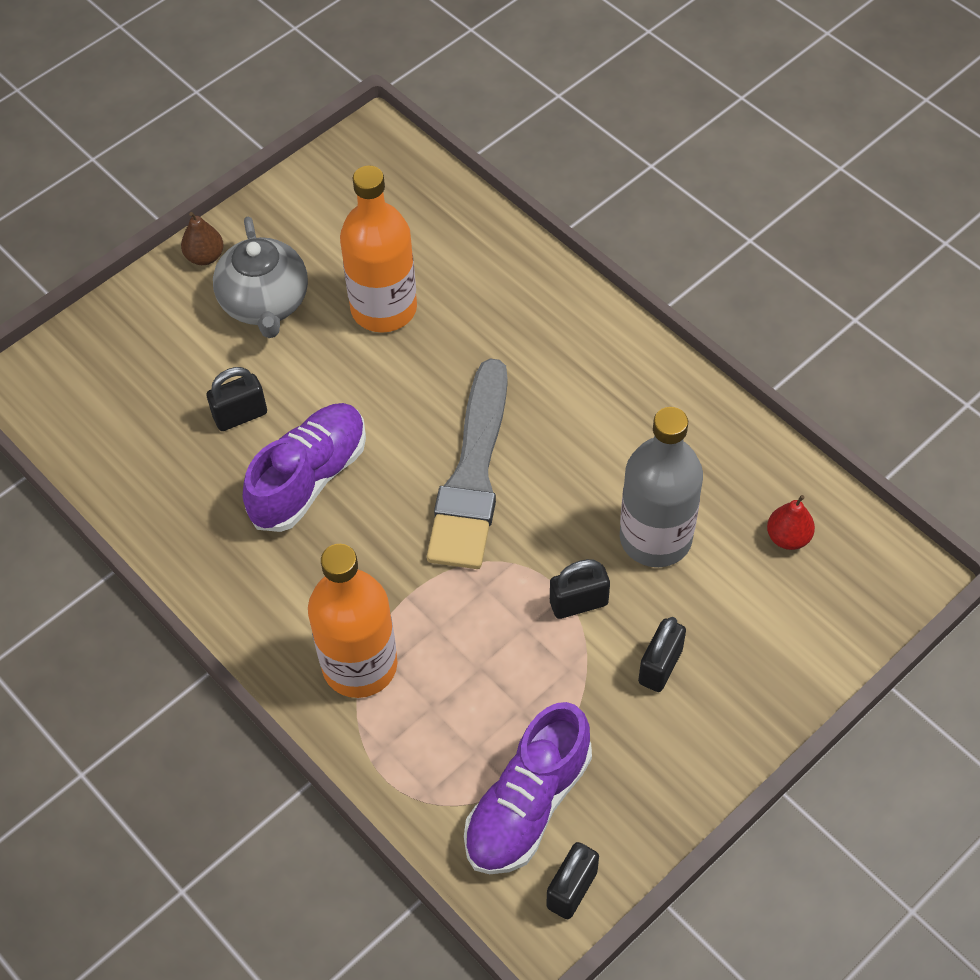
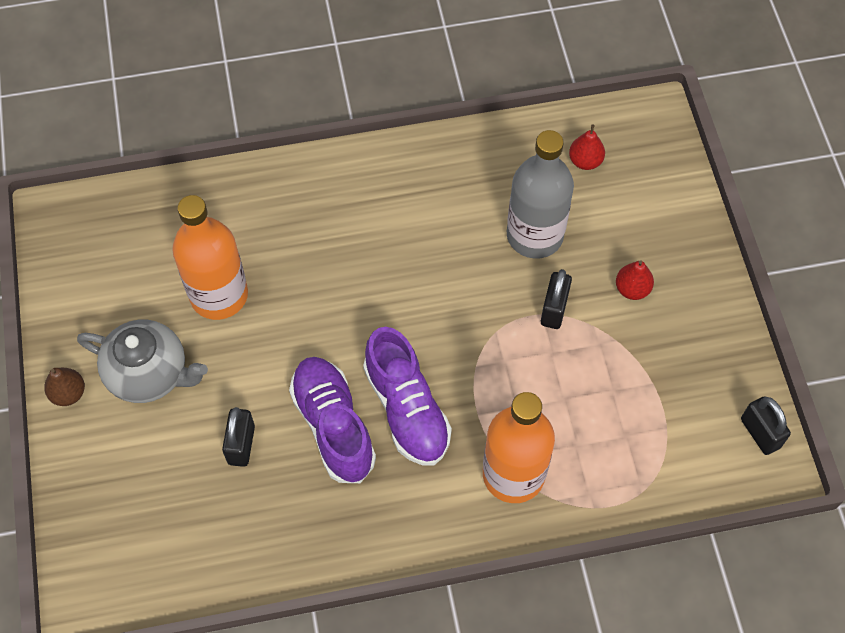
camera: 60 degrees left, 5 degrees up
(472, 475) = (407, 317): grey brush -> none
(527, 804) = (684, 426): purple shoe -> purple shoe (407, 409)
(660, 666) = (632, 289): black padlock -> red pear

